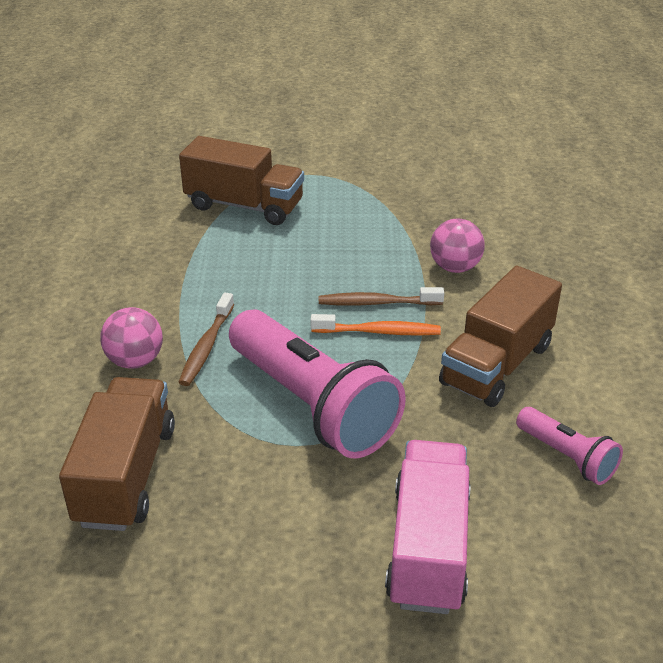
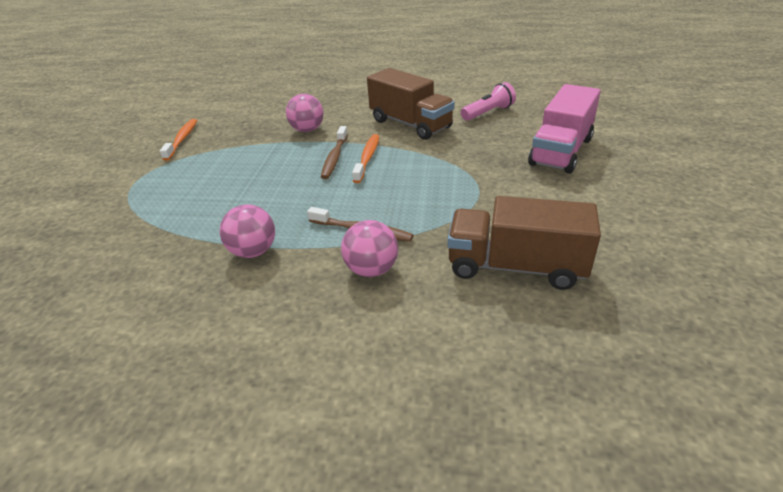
camera: 80 degrees left, 0 degrees up
(175, 278) = (253, 251): none -> pink ball
(244, 206) = (159, 214): brown truck -> none
(312, 405) = (440, 184): pink flashlight -> none
(409, 177) = (182, 139): none -> orange toothbrush
(428, 547) = (561, 151): pink truck -> pink truck turned 75 degrees counterclockwise

